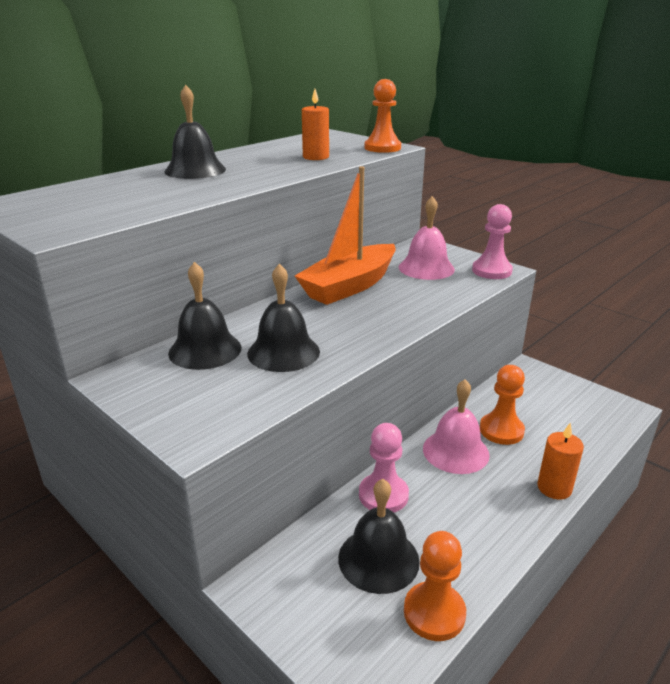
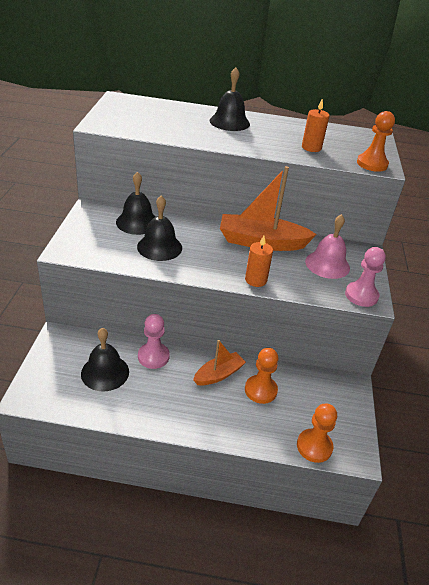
camera: 50 degrees right, 10 degrees up
(434, 613) = (84, 406): orange pawn -> orange pawn (314, 446)
(455, 451) = (218, 374): pink bell -> orange boat
(554, 488) = (224, 433): orange candle -> orange candle (256, 280)

